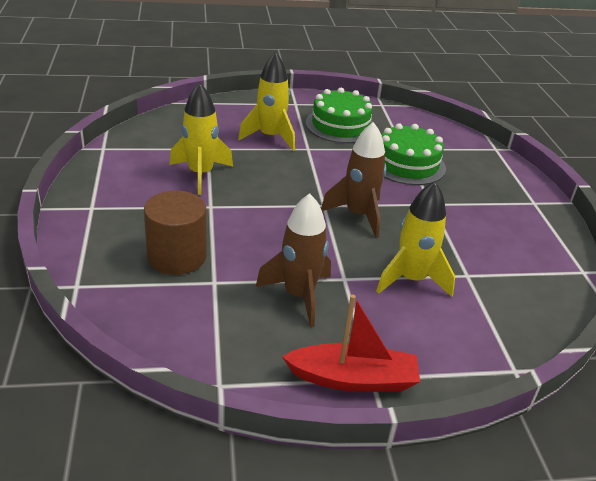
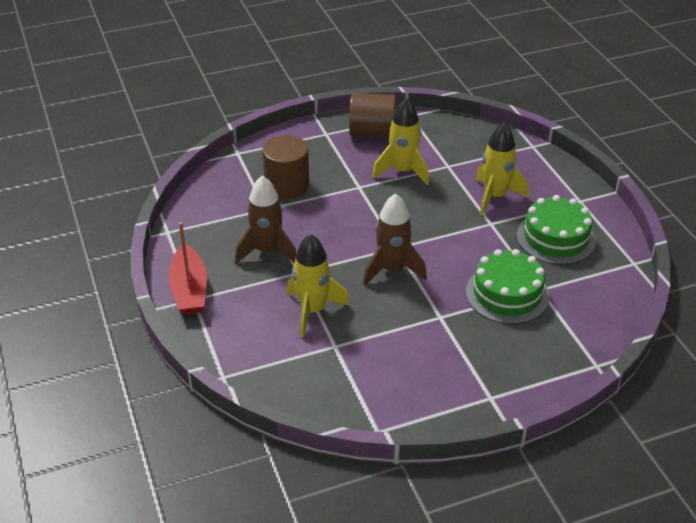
camera: 80 degrees right, 5 degrees up
(115, 177) = (372, 132): none -> brown cylinder

